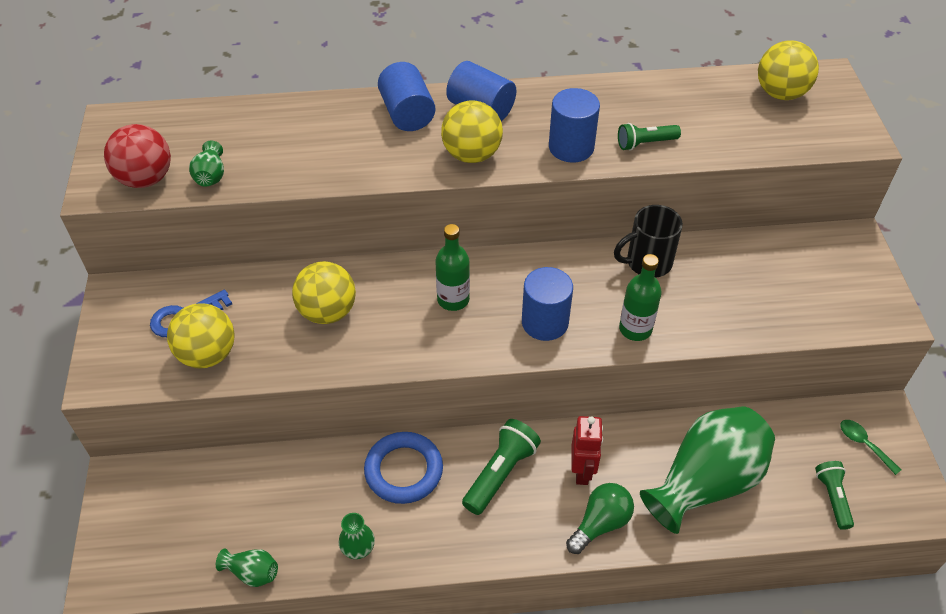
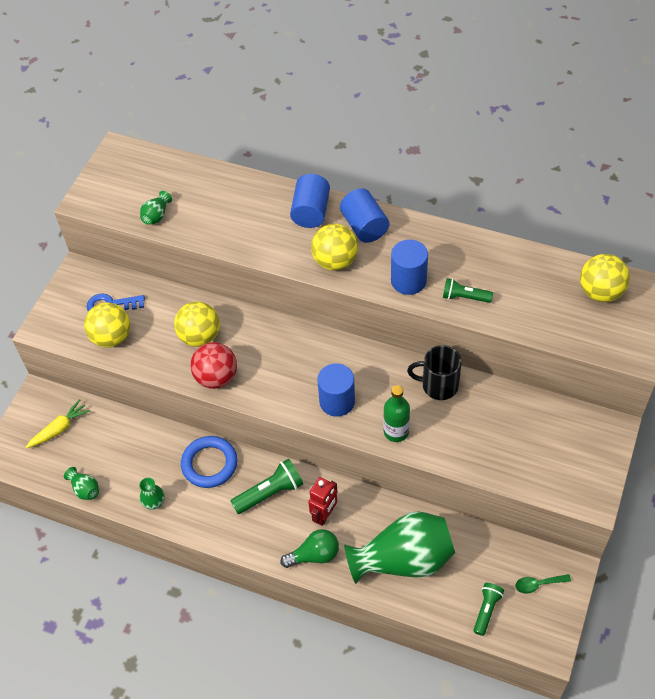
camera: 30 degrees right, 5 degrees up
(146, 179) = (116, 203): red ball -> red ball (216, 377)
(173, 509) = (59, 429): none -> yellow carrot
(453, 299) = (286, 360): green bottle -> none
(864, 444) = (538, 584): green spoon -> green spoon turned 90 degrees counterclockwise

